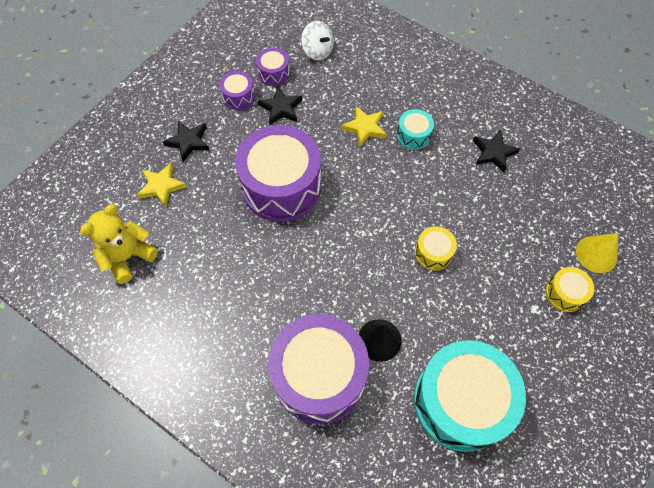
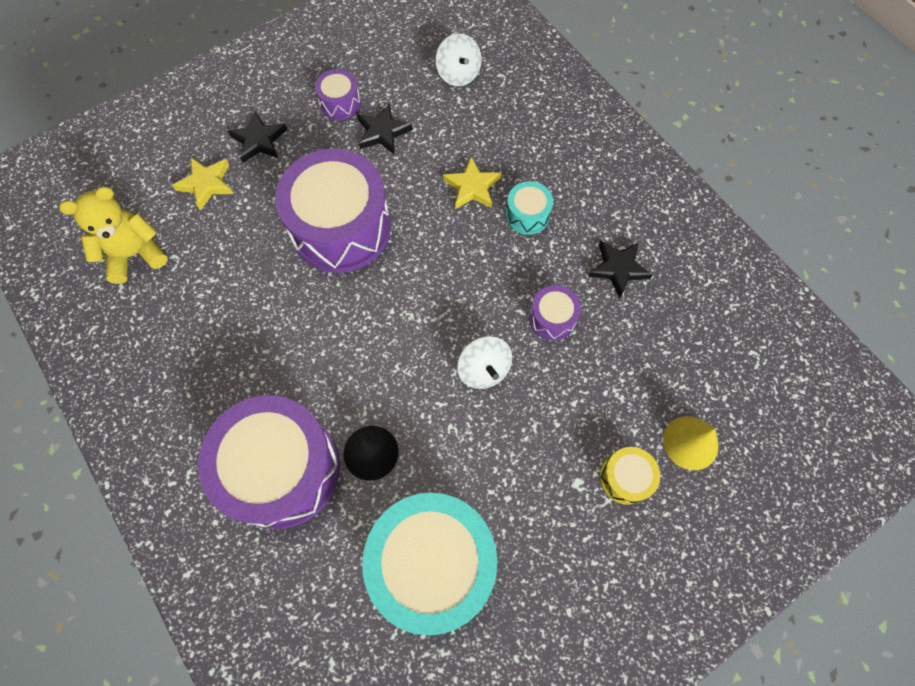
camera: 20 degrees right, 5 degrees up
(274, 73) = (394, 87): purple drum -> purple drum (552, 318)
(433, 253) = (484, 370): yellow drum -> white spinning top

